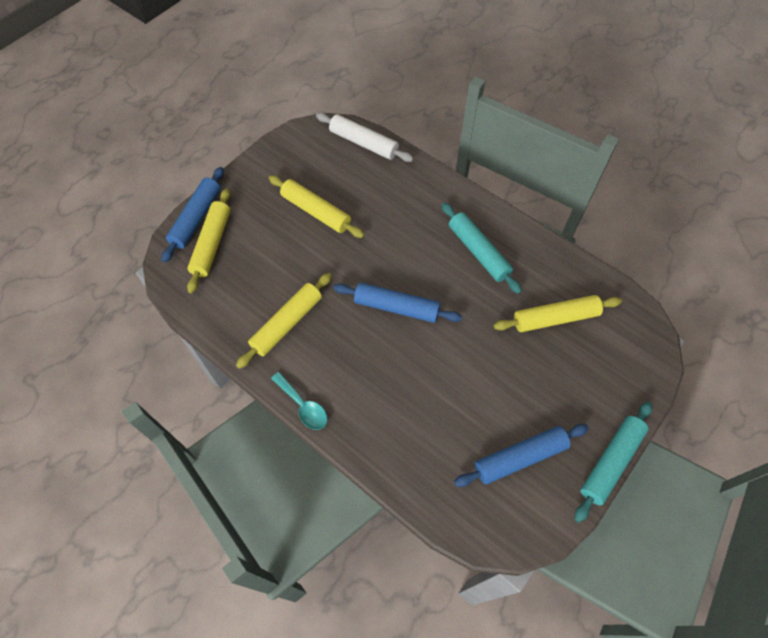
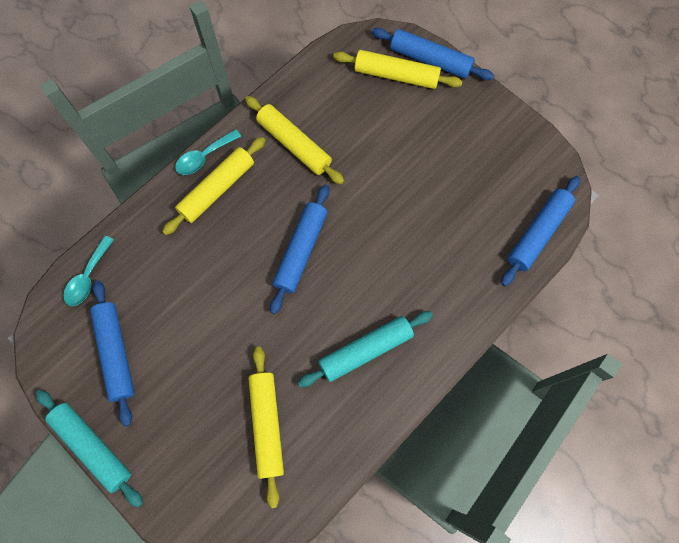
camera: 95 degrees right, 10 degrees up
(316, 212) = (433, 175): yellow rolling pin -> yellow rolling pin (217, 189)
(363, 143) = (537, 233): white rolling pin -> blue rolling pin
(447, 502) = (88, 277): none -> turquoise spoon

